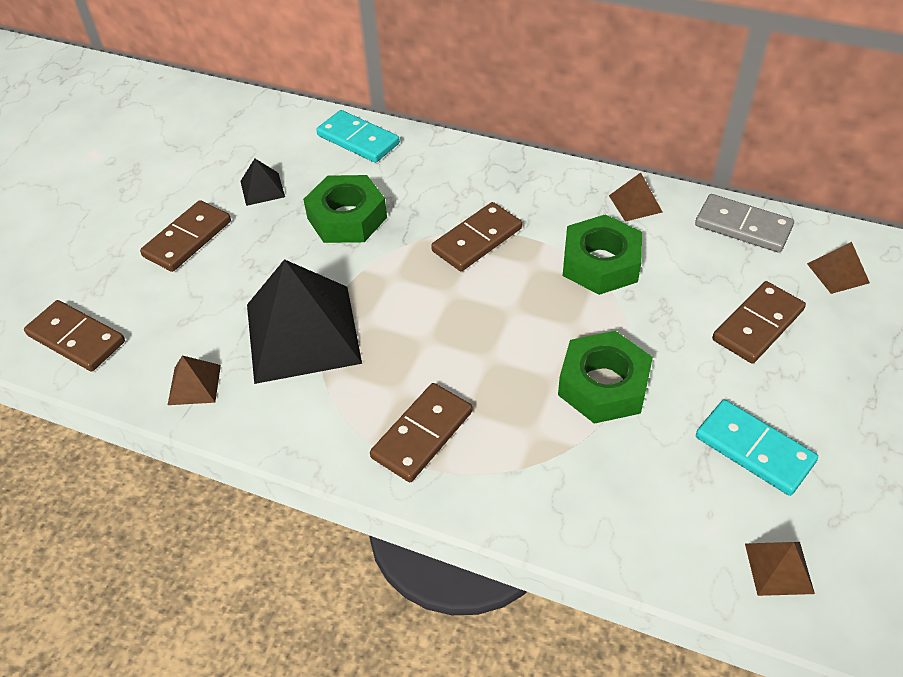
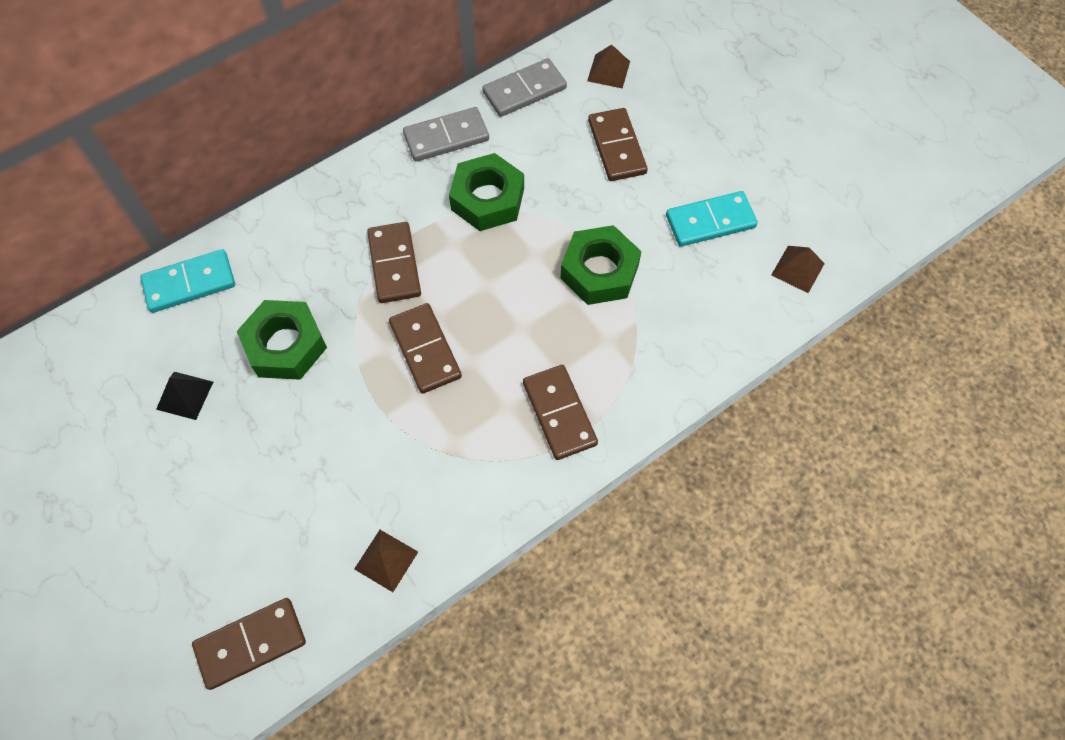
camera: 60 degrees left, 15 degrees up
(188, 239) = (198, 490): brown domino -> brown domino (425, 350)
(303, 333) = (394, 447): black pyramid -> none
(635, 203) = (446, 137): brown pyramid -> grey domino

